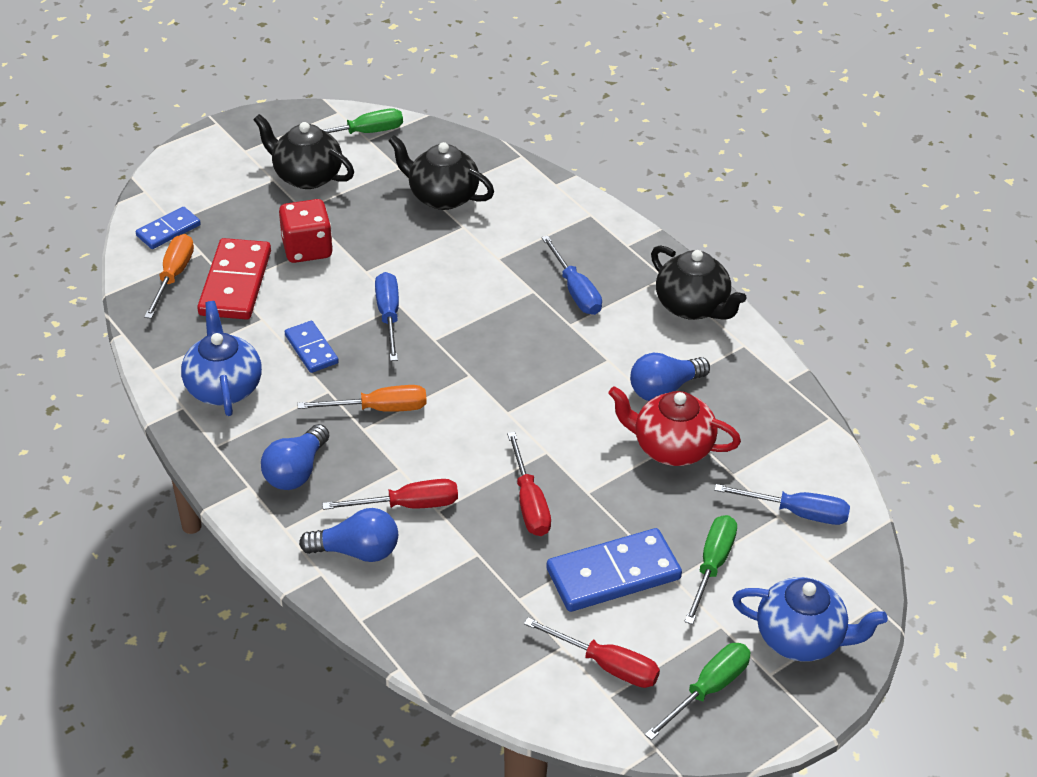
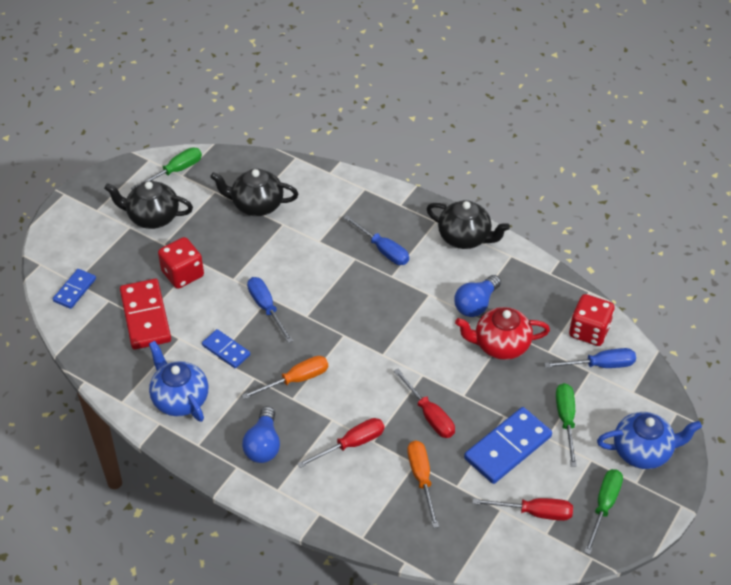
camera: 20 degrees left, 5 degrees up
(173, 276) = (98, 325): orange screwdriver -> orange screwdriver (421, 478)
(357, 551) = (335, 489): blue light bulb -> none
(804, 466) = (589, 331): none -> red dice

